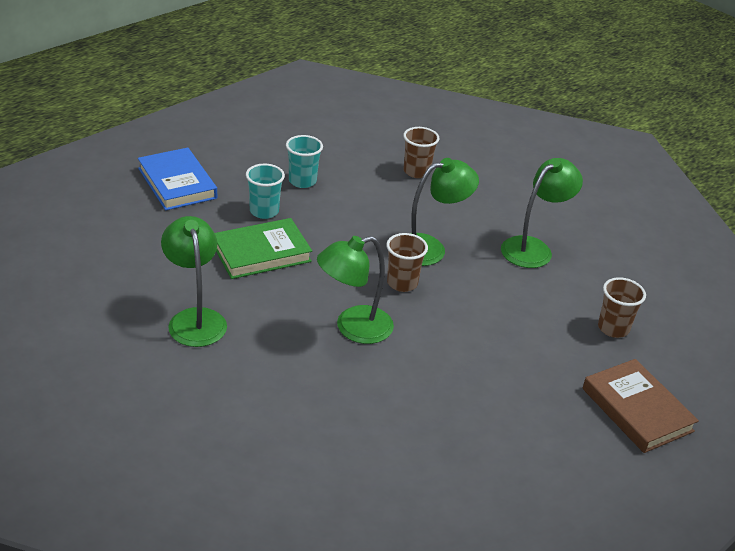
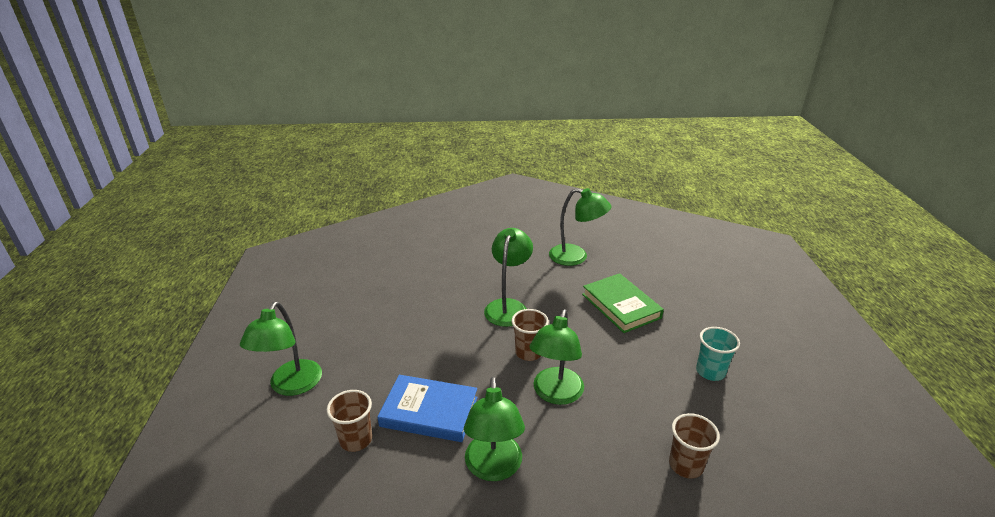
camera: 135 degrees right, 5 degrees down
(177, 183) = (741, 306): blue book -> blue book (429, 412)
(261, 253) = (621, 306): green book -> green book turned 45 degrees counterclockwise
(264, 211) = (674, 330): turquoise cup -> none
(637, 410) = (291, 386): brown book -> green lamp

